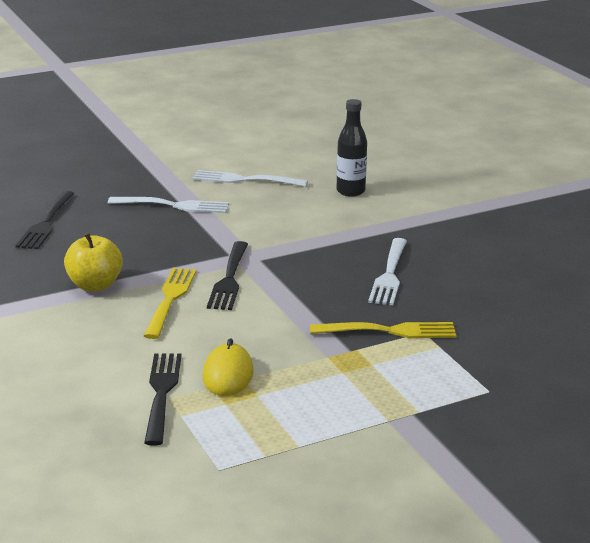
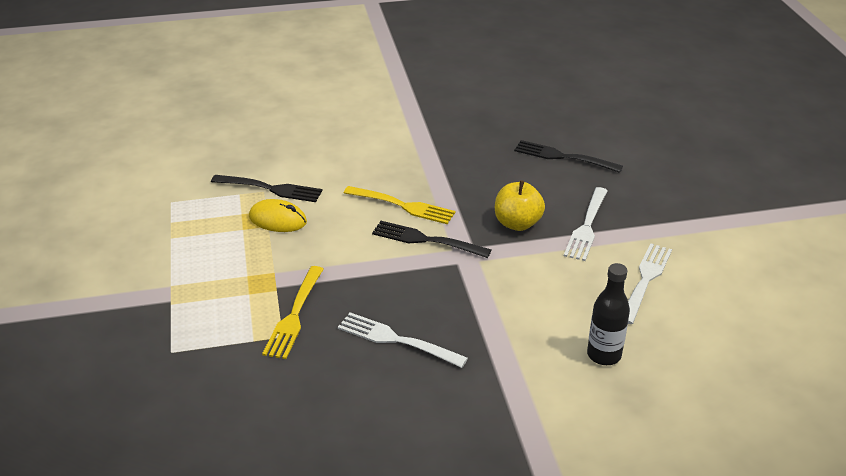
camera: 105 degrees right, 10 degrees up
(95, 285) = (441, 173): yellow apple -> yellow apple (517, 223)

